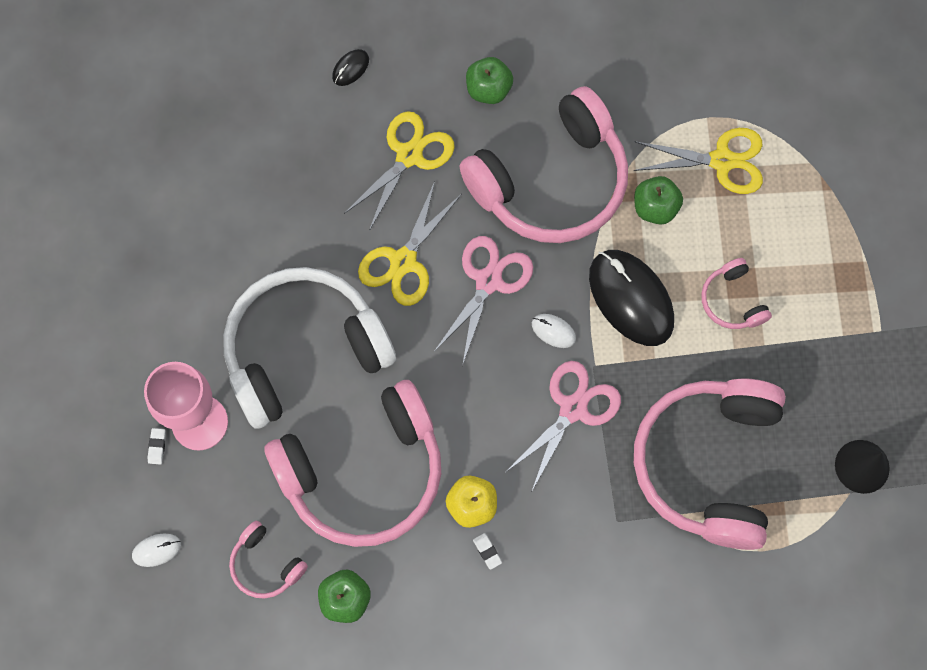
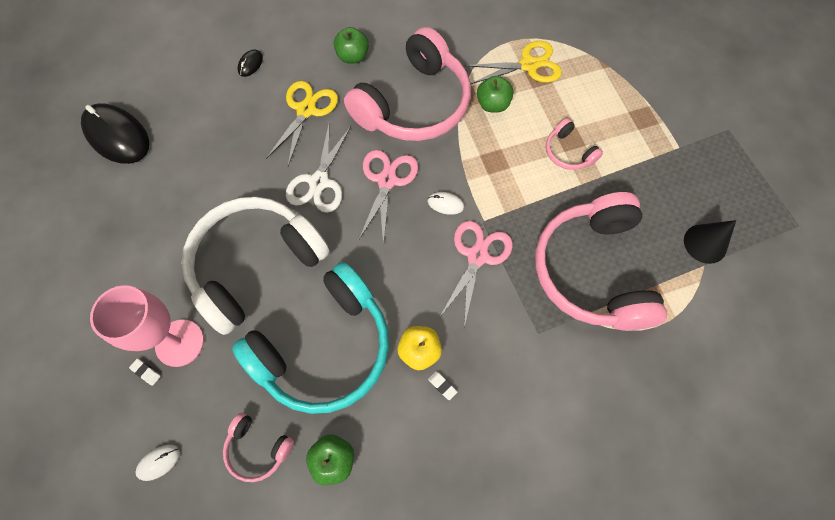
camera: 15 degrees left, 5 degrees down
(157, 447) = (146, 372): white eraser -> white eraser turned 45 degrees counterclockwise
(363, 472) = (324, 347): pink headphones -> turquoise headphones
(403, 261) = (319, 182): yellow scissors -> white scissors
(631, 299) = (495, 168): black mouse -> black mouse (117, 136)

